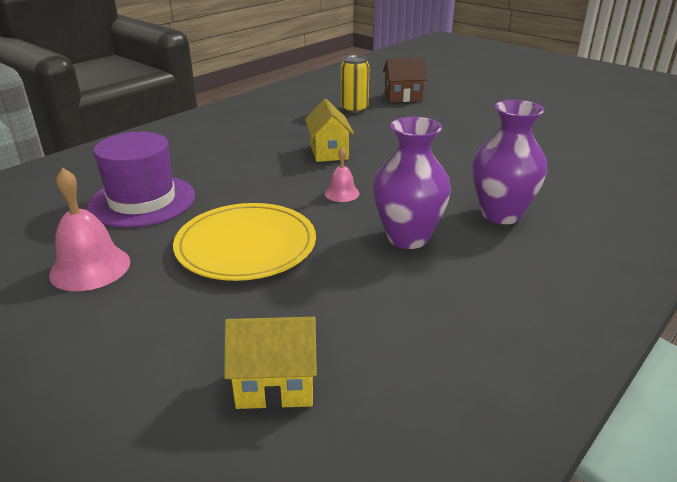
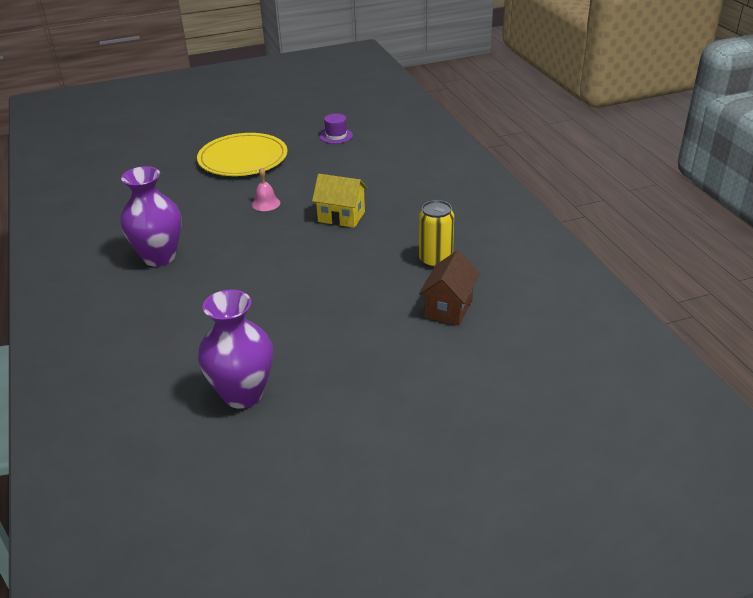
camera: 120 degrees right, 5 degrees up
(90, 267) = (274, 118): pink bell -> none
(142, 201) = (336, 136): purple hat -> purple hat, size x0.46
(275, 385) = (131, 147): yellow house -> none
(407, 237) = (183, 210): purple vase -> purple vase (243, 394)

